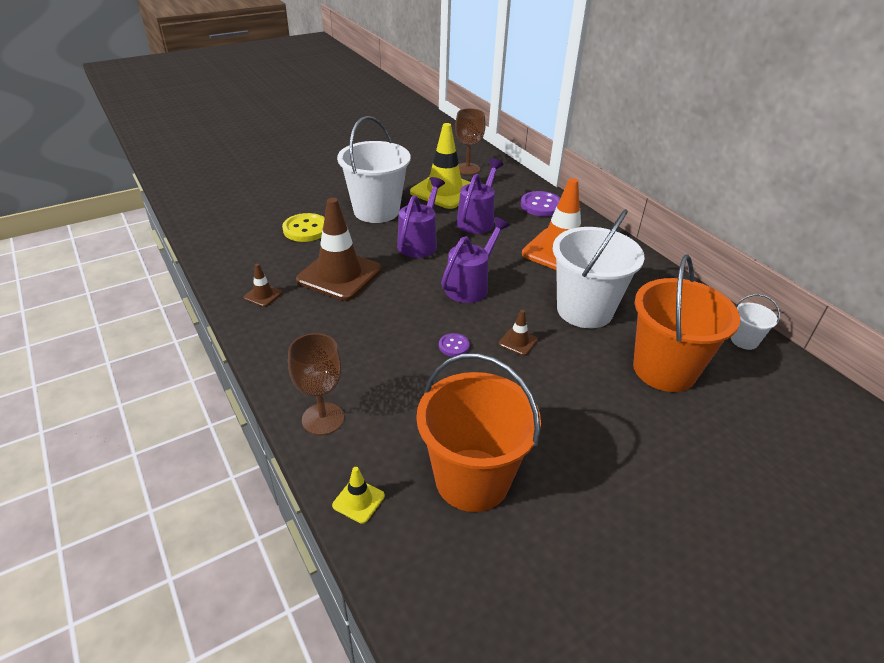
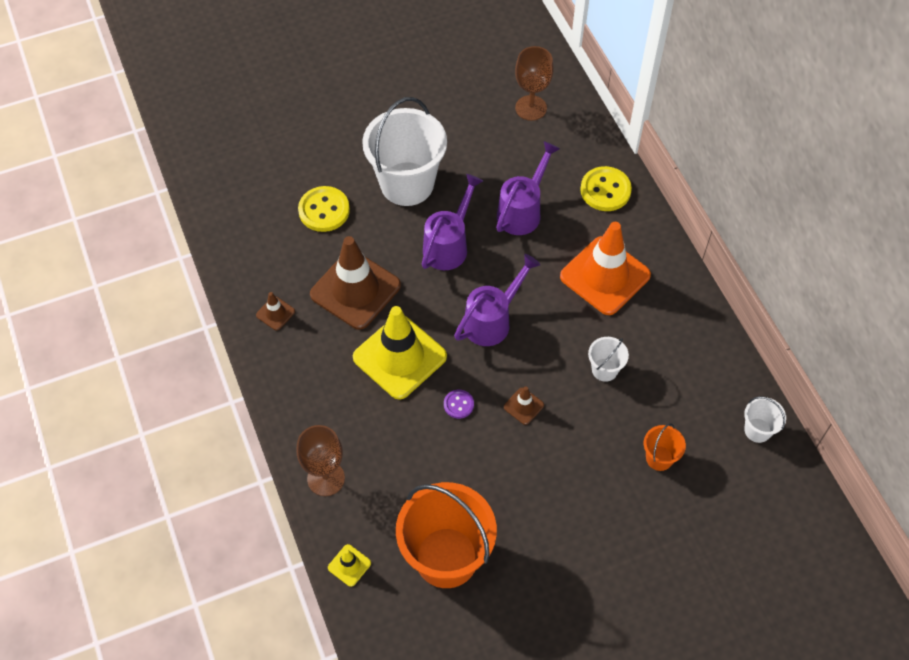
camera: 10 degrees right, 20 degrees up
(444, 191) = (493, 152): yellow traffic cone -> yellow traffic cone (399, 357)
(541, 205) = (605, 190): purple button -> yellow button
(584, 310) = (604, 370): white bucket -> white bucket, size x0.45
(664, 369) = (659, 458): orange bucket -> orange bucket, size x0.45

